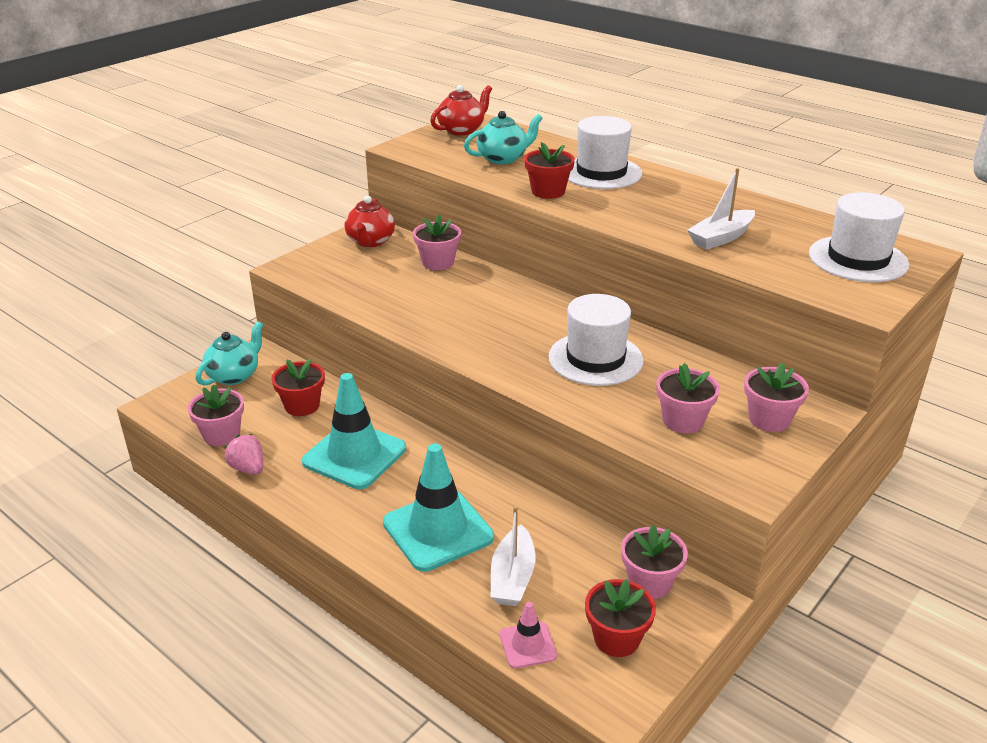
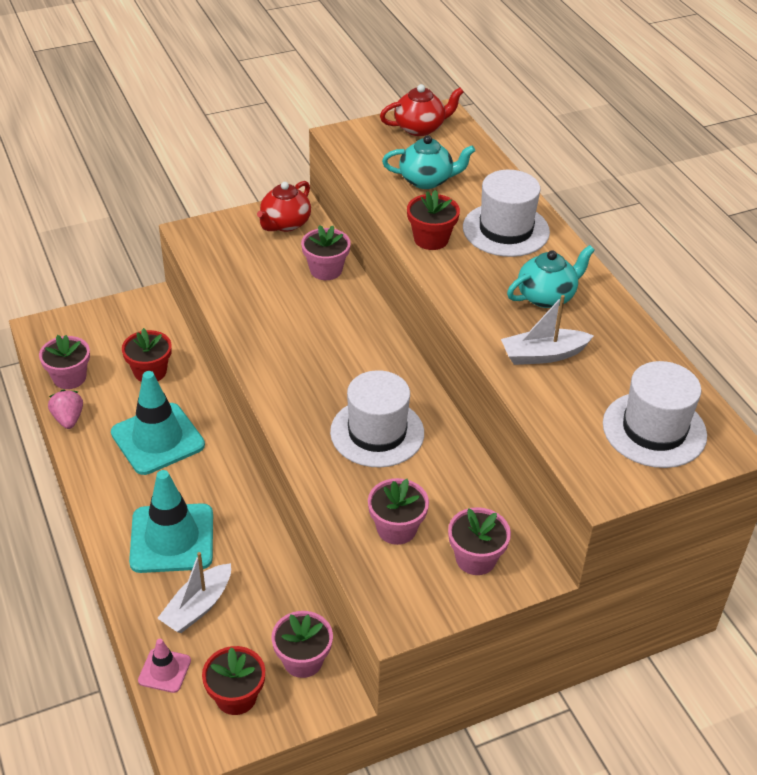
camera: 25 degrees right, 10 degrees up
(234, 375) = (117, 319): turquoise teapot -> turquoise teapot (546, 296)

